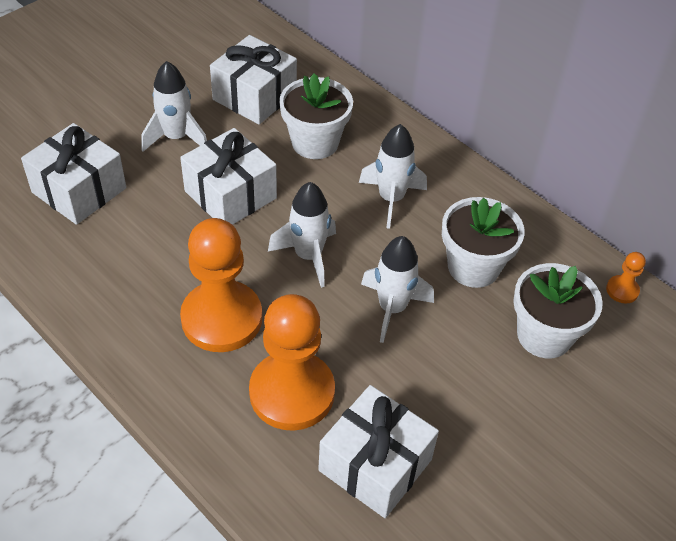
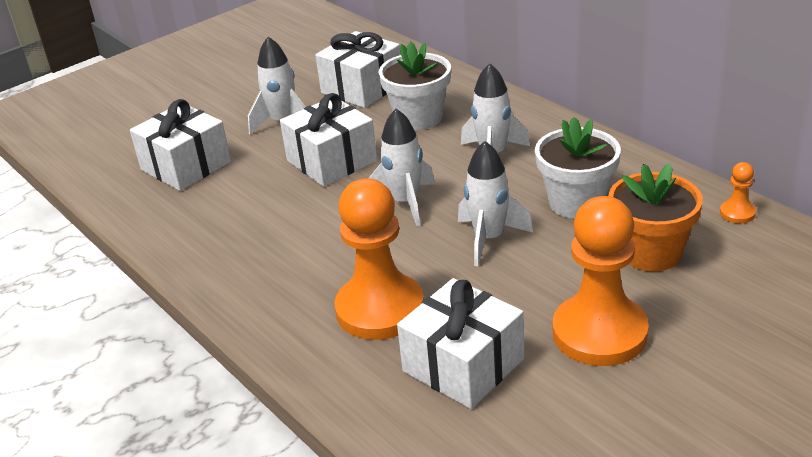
camera: 10 degrees right, 15 degrees down
(222, 318) = (314, 254): orange pawn -> orange pawn (599, 333)
(544, 335) = (651, 253): white flower pot -> orange flower pot

